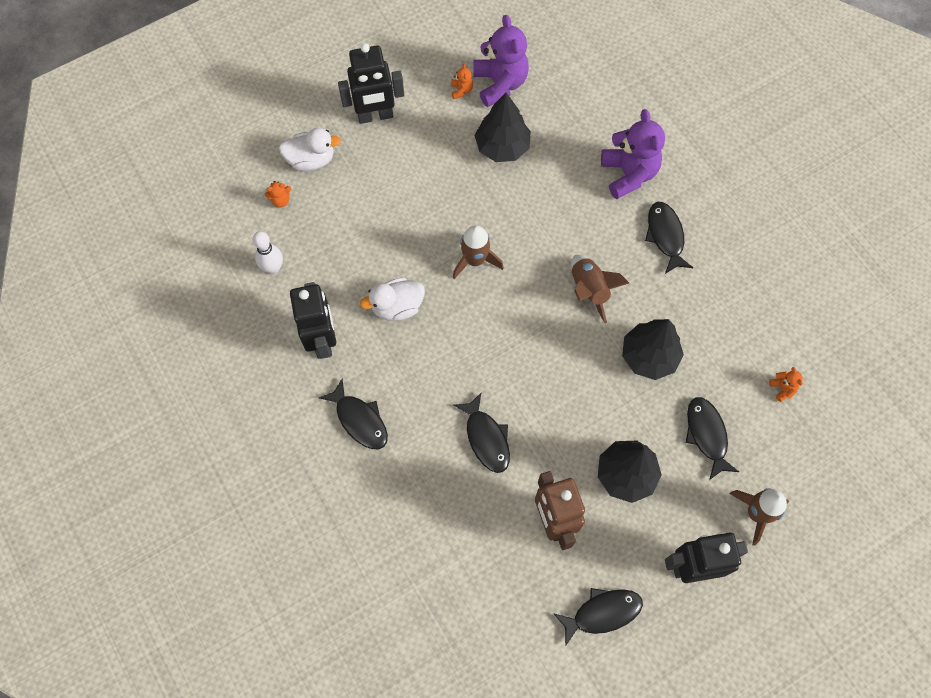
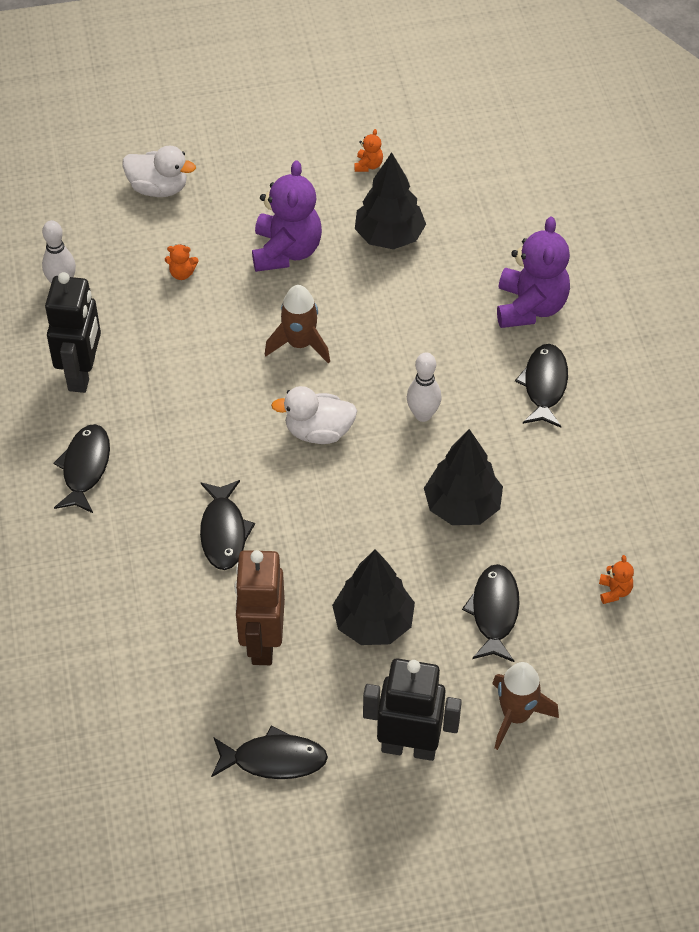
camera: 20 degrees right, 15 degrees down
(281, 200) = (104, 219): orange teddy bear -> orange teddy bear (182, 273)
(359, 420) = (85, 468): black fish -> black fish turned 150 degrees counterclockwise
(375, 116) = (254, 164): black robot -> none
(397, 307) = (185, 365): white duck -> white duck (318, 431)
(500, 83) = (418, 170): purple teddy bear -> purple teddy bear (286, 251)
(589, 290) = (423, 415): brown rocket -> white bowling pin

